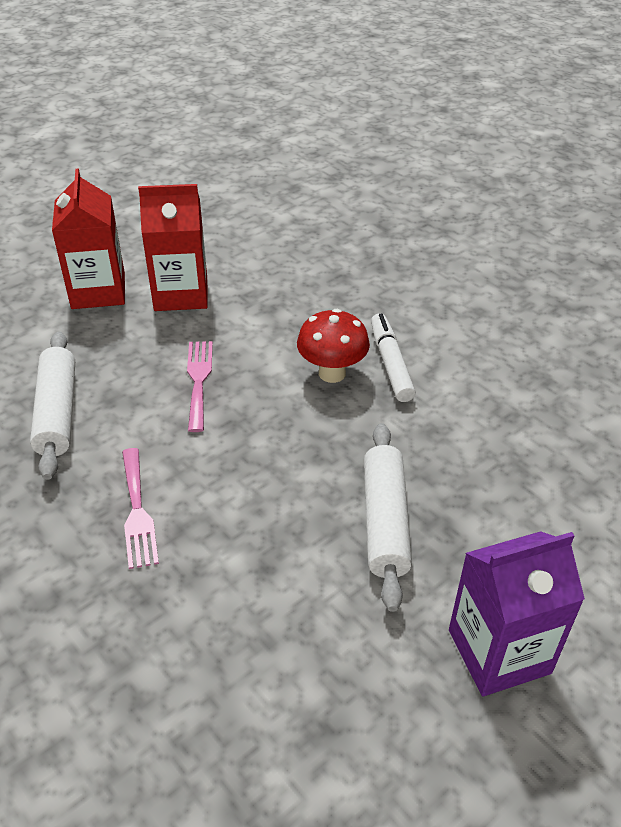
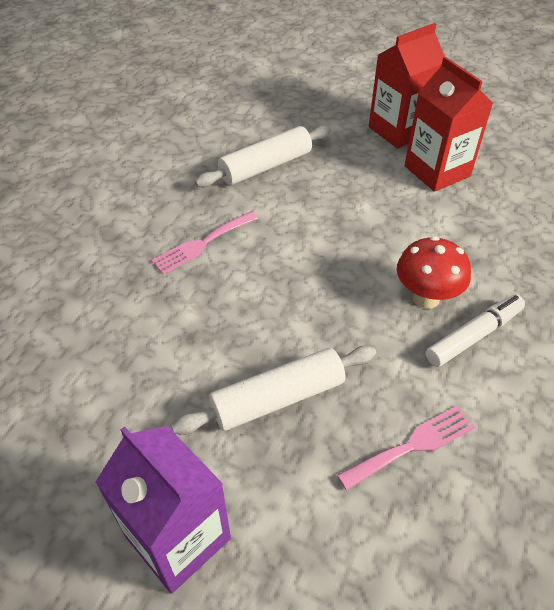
camera: 65 degrees right, 5 degrees up
(198, 380) = (350, 221): pink fork -> pink fork (412, 445)

